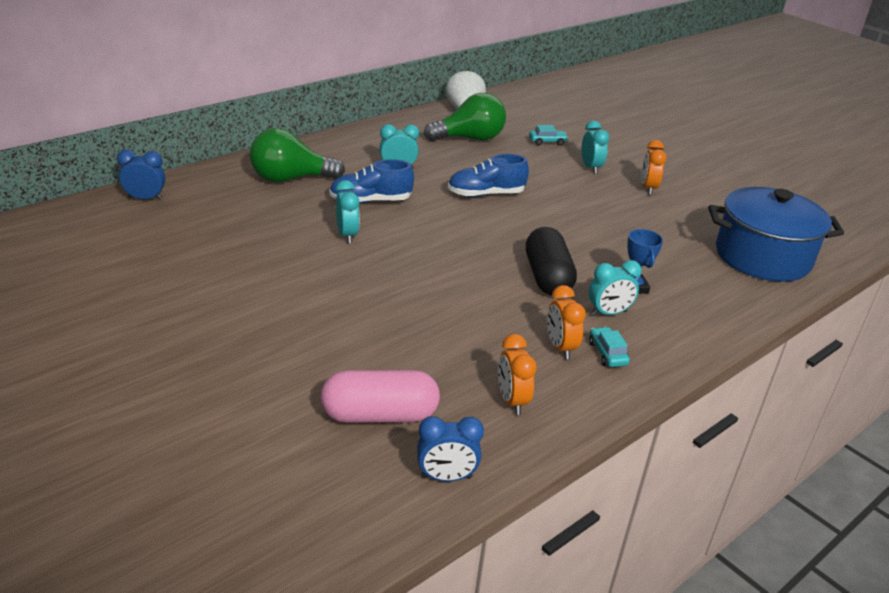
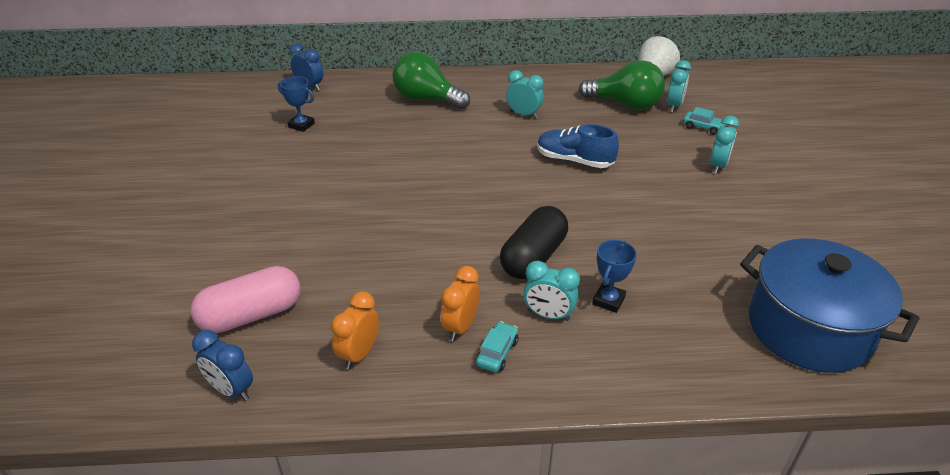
camera: 40 degrees right, 5 degrees up
(190, 238) = (301, 125): none -> blue trophy
(347, 235) = (411, 159): turquoise clock -> turquoise clock (674, 106)
(370, 201) = (465, 136): blue shoe -> none
(379, 415) = (251, 315): pink capsule -> pink capsule turned 60 degrees counterclockwise
(648, 188) = (759, 206): orange clock -> none

